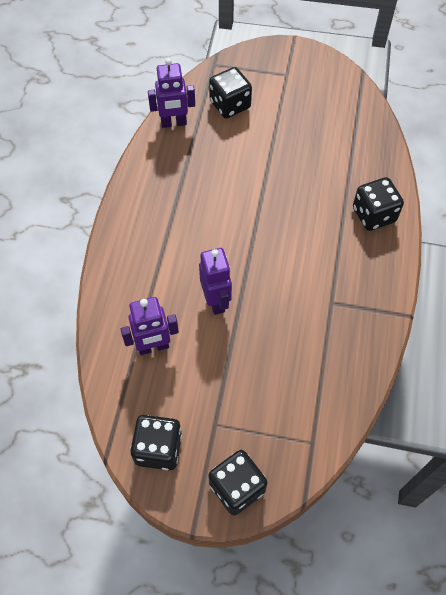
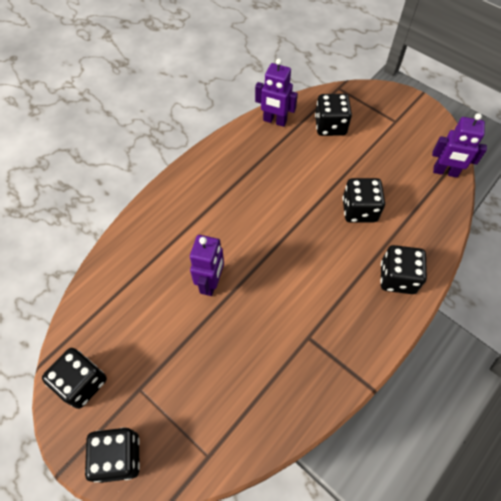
camera: 30 degrees right, 0 degrees up
(153, 347) = (136, 294): purple robot -> purple robot (445, 172)
(305, 171) = (359, 210): none -> black dice

